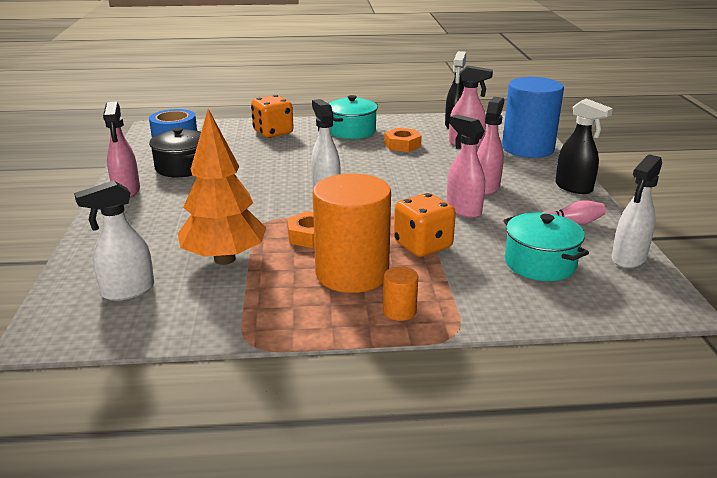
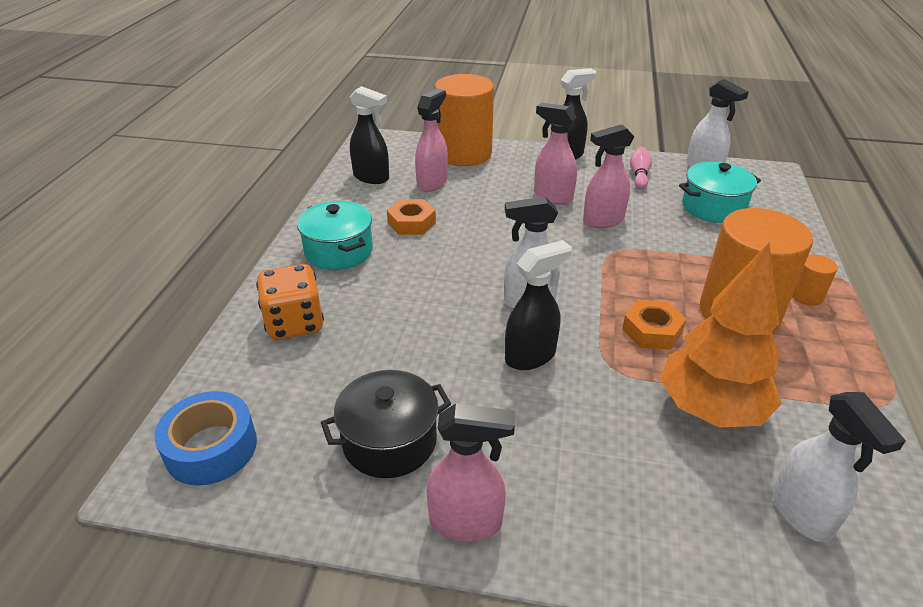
camera: 75 degrees left, 10 degrees up
(264, 196) = (531, 356): none -> black spray bottle
(423, 246) = (679, 259): orange dice -> none
(528, 148) = (464, 154): blue cylinder -> orange cylinder

